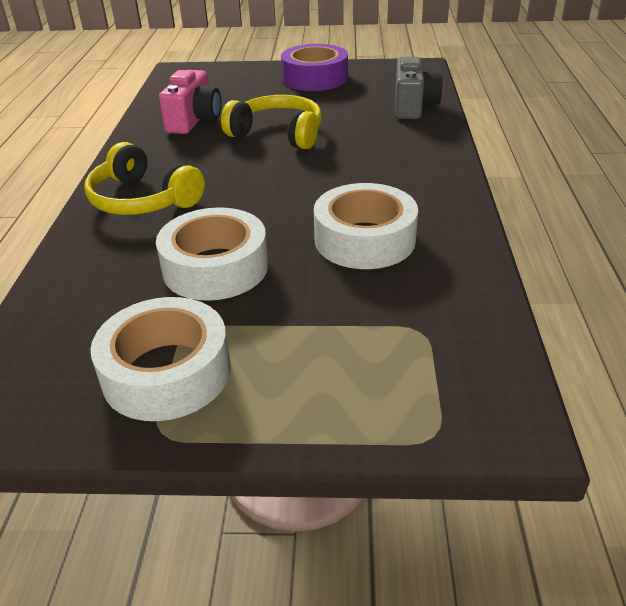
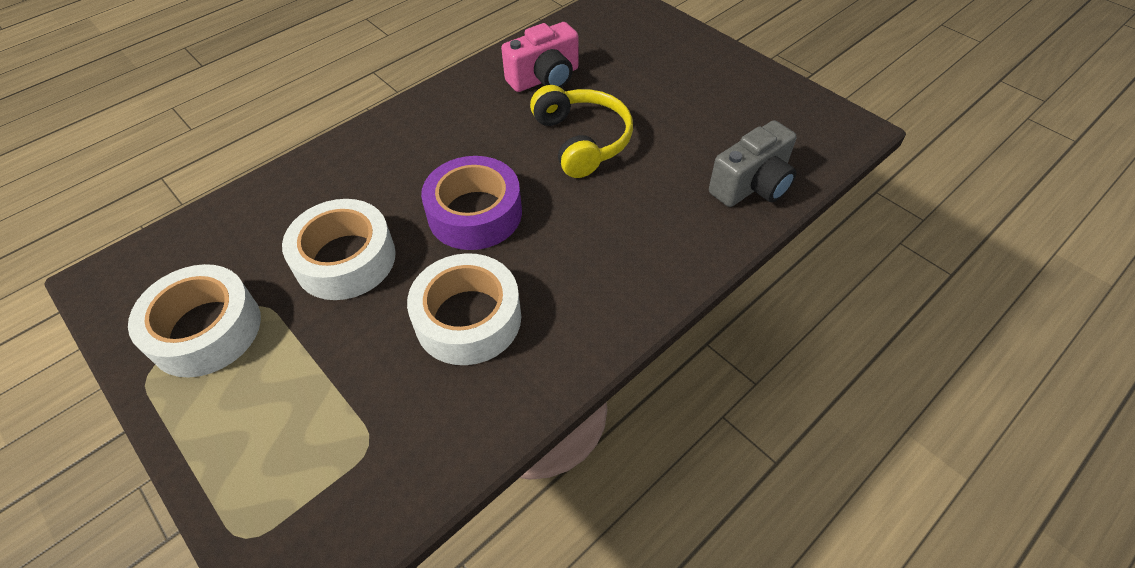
camera: 45 degrees right, 15 degrees up
(142, 200) = (396, 150): yellow headphones -> none
(315, 78) = (719, 83): purple tape -> purple tape (475, 213)

